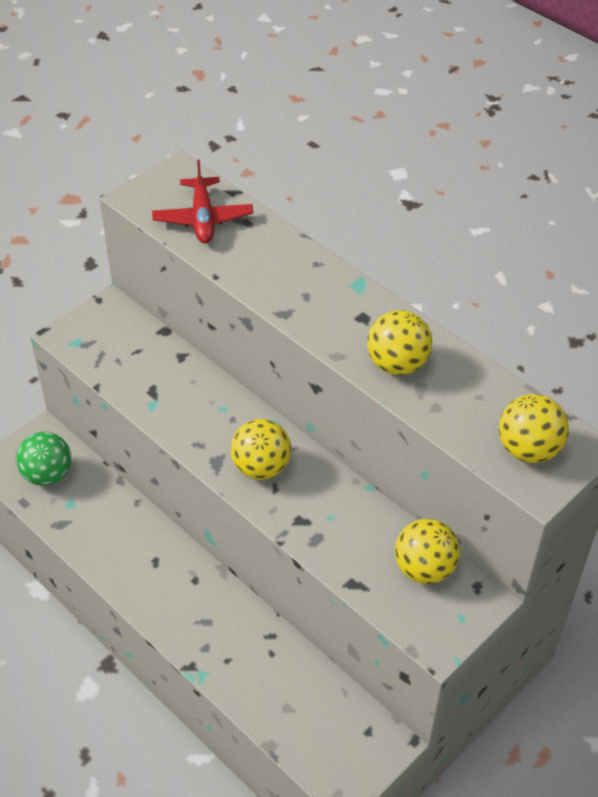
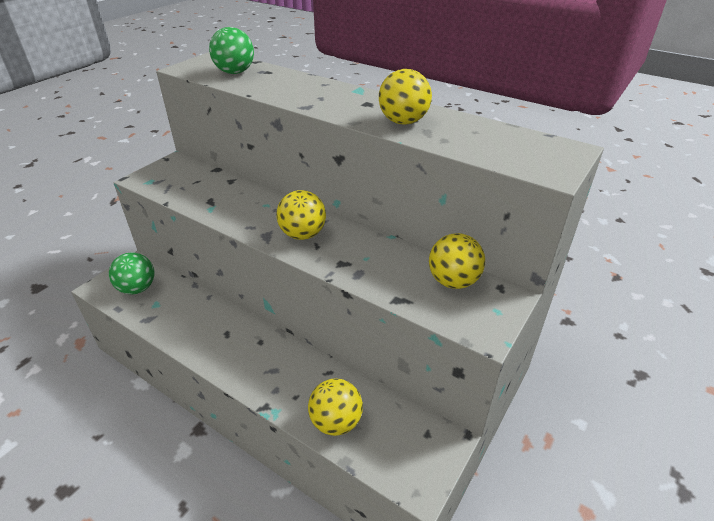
camera: 10 degrees left, 10 degrees down
(203, 218) = (235, 72): red plane -> green ball
(528, 449) = (530, 154): yellow ball -> yellow ball (336, 422)

